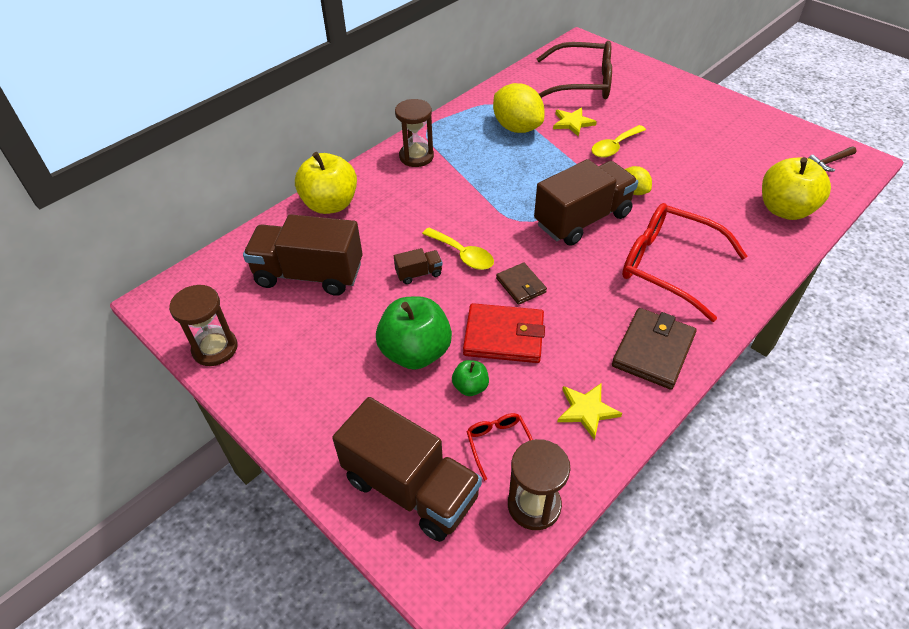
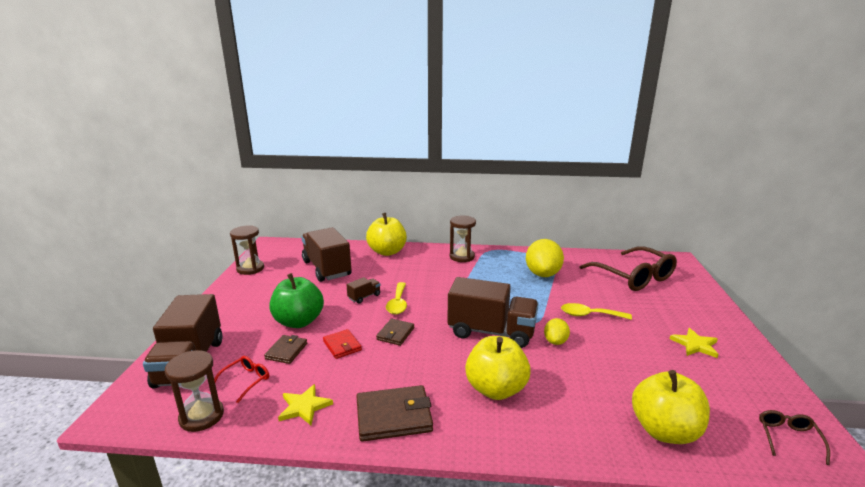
camera: 50 degrees right, 25 degrees down
(419, 273) = (364, 297): brown truck -> brown truck turned 75 degrees counterclockwise
(470, 387) = (286, 351): green apple -> brown wallet
(504, 336) = (342, 346): red wallet -> red wallet, size x0.60
(572, 123) = (584, 290): yellow star -> yellow star (695, 345)
(668, 266) = (496, 389): red glasses -> yellow apple
(830, 162) = (788, 438): brown hammer -> brown glasses

